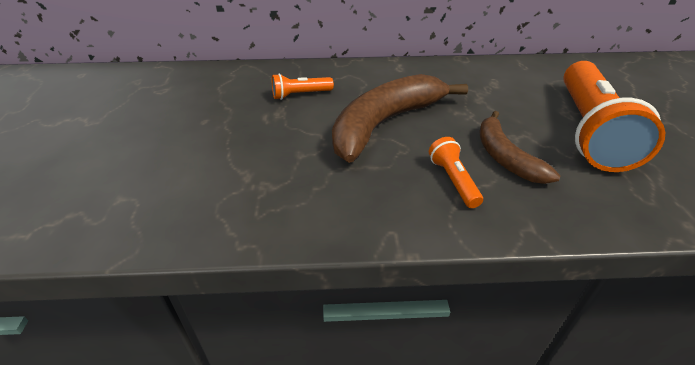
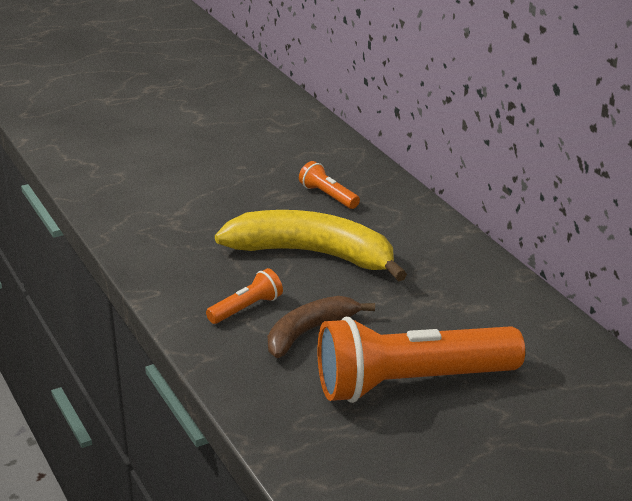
camera: 65 degrees right, 10 degrees down
(385, 124) = (313, 255): brown banana -> yellow banana

